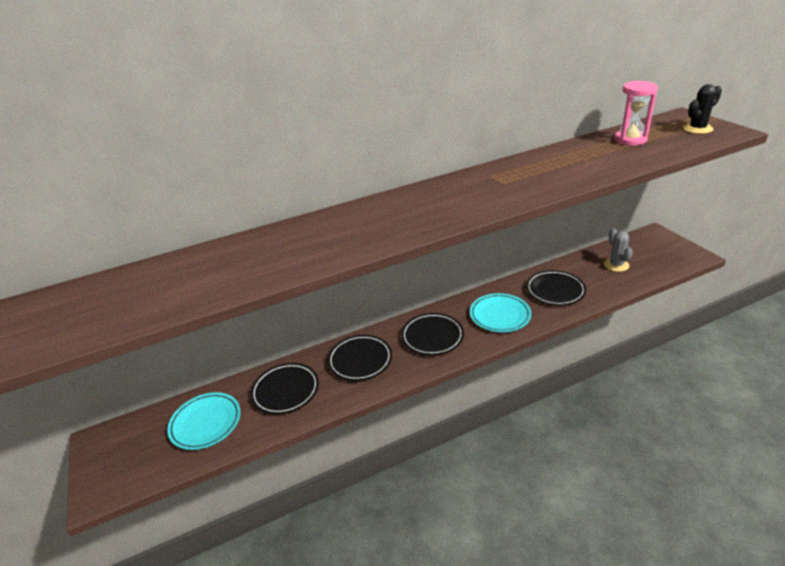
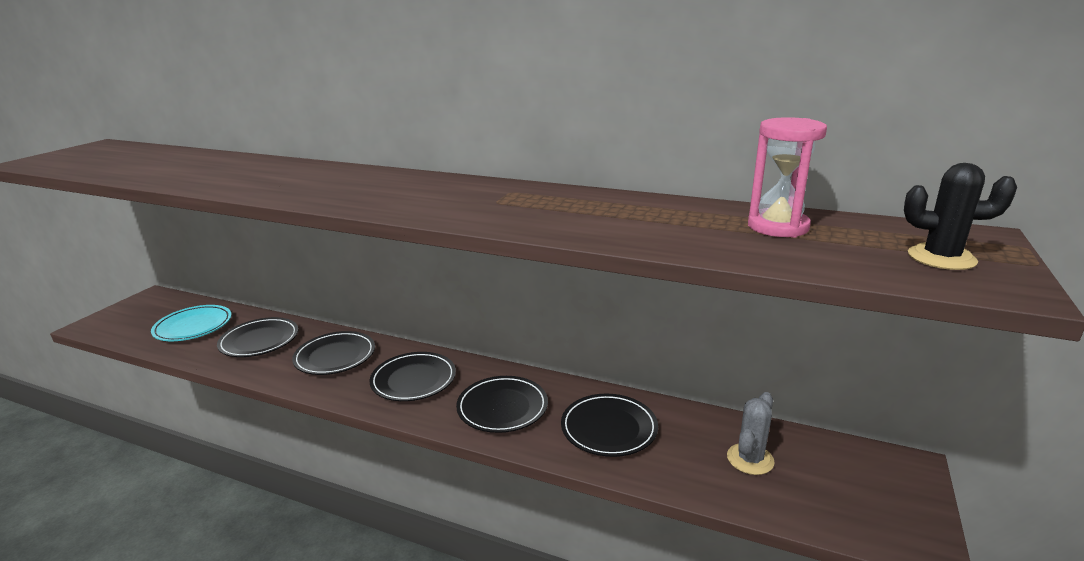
camera: 45 degrees right, 10 degrees down
(500, 315) = (502, 408): turquoise plate -> black plate

